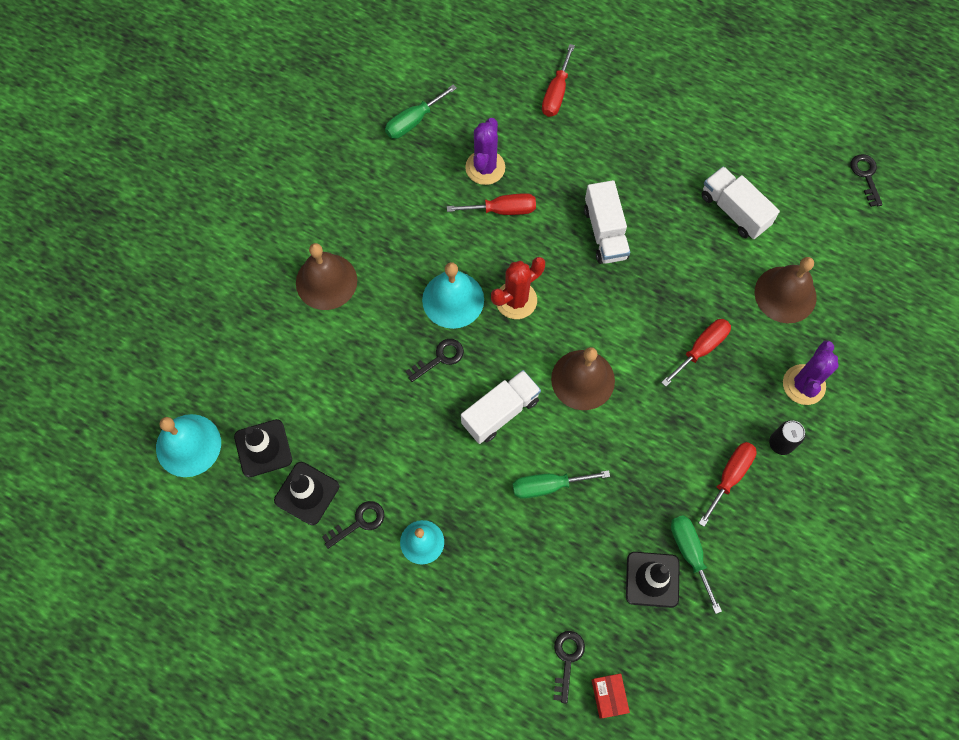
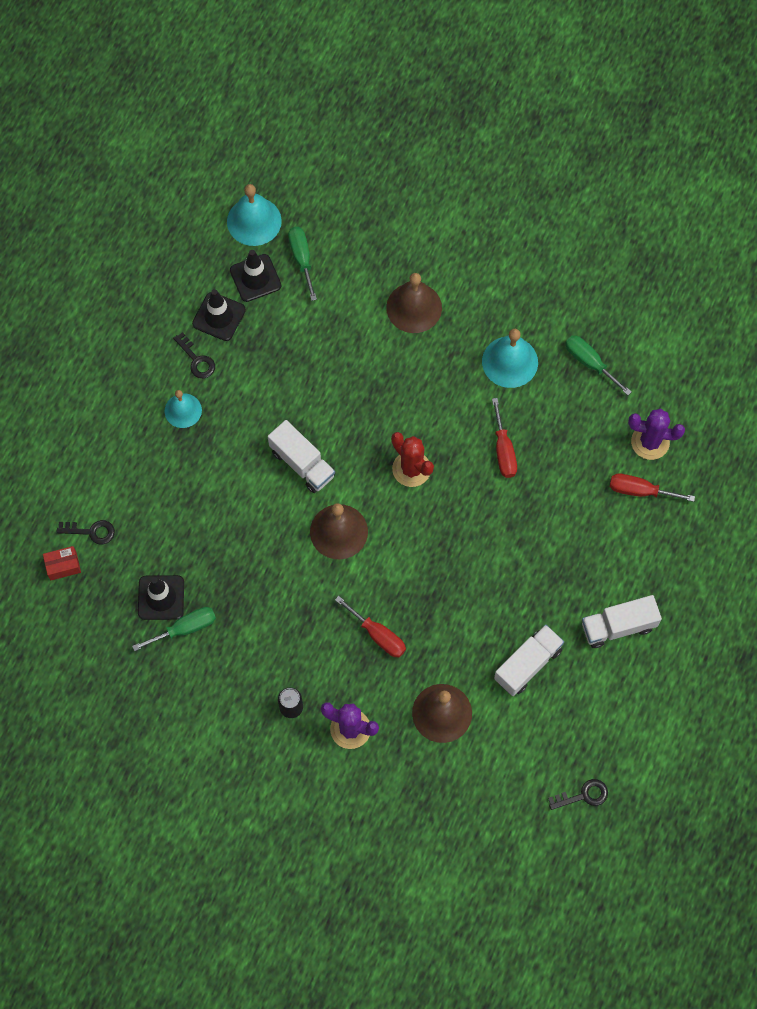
camera: 85 degrees right, 0 degrees up
(440, 358) = (349, 409): black key -> none
(453, 299) = (407, 415): turquoise bell -> turquoise bell (510, 361)
(485, 167) = (547, 431): purple cactus -> purple cactus (650, 442)
(548, 486) = (238, 507): green screwdriver -> green screwdriver (302, 259)
(605, 233) = (490, 544): white truck -> white truck (618, 626)
(730, 476) = (257, 662): red screwdriver -> none

